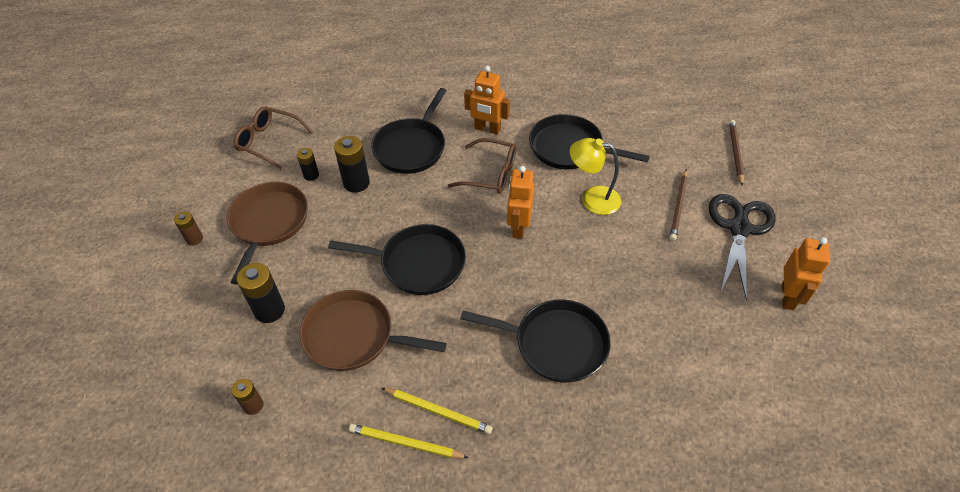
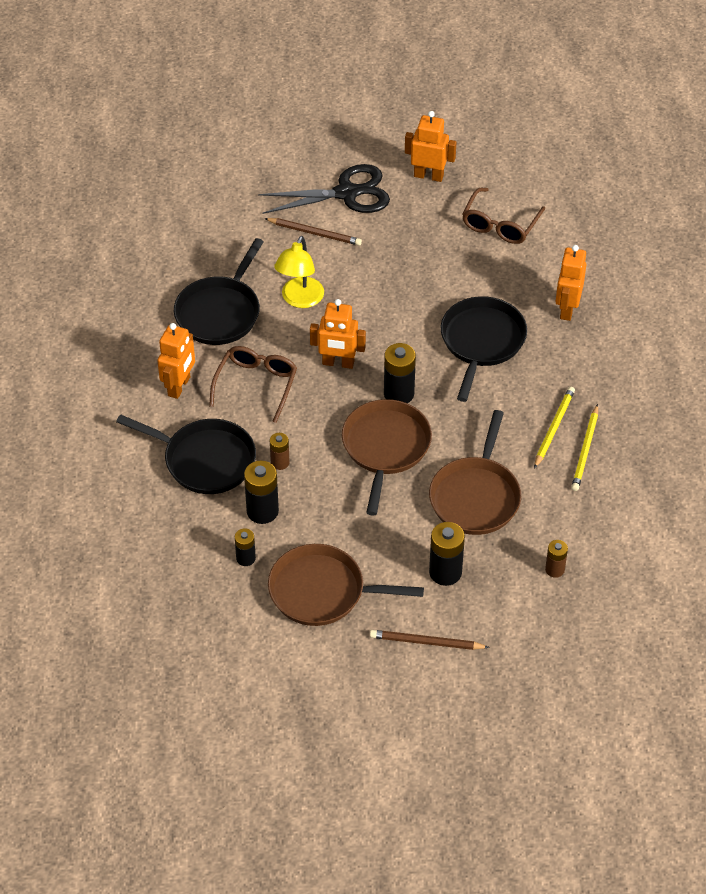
camera: 90 degrees left, 0 degrees up
(194, 239) = (344, 662): brown battery -> brown battery (280, 462)
(269, 142) = (180, 611): brown glasses -> brown glasses (500, 225)
(418, 263) = (385, 447): black pan -> brown pan
(483, 273) = (399, 394): none -> black battery
(615, 432) = (567, 309): none -> orange robot
(735, 152) = (239, 177): brown pencil -> brown pencil (426, 642)
(739, 229) = (346, 193): black scissors -> black scissors turned 150 degrees clockwise

